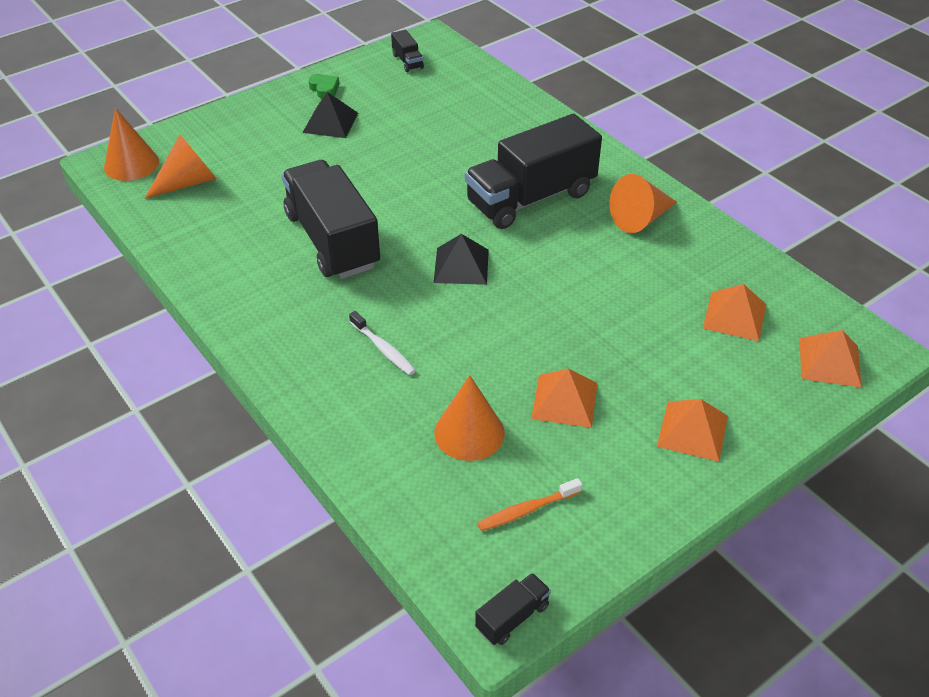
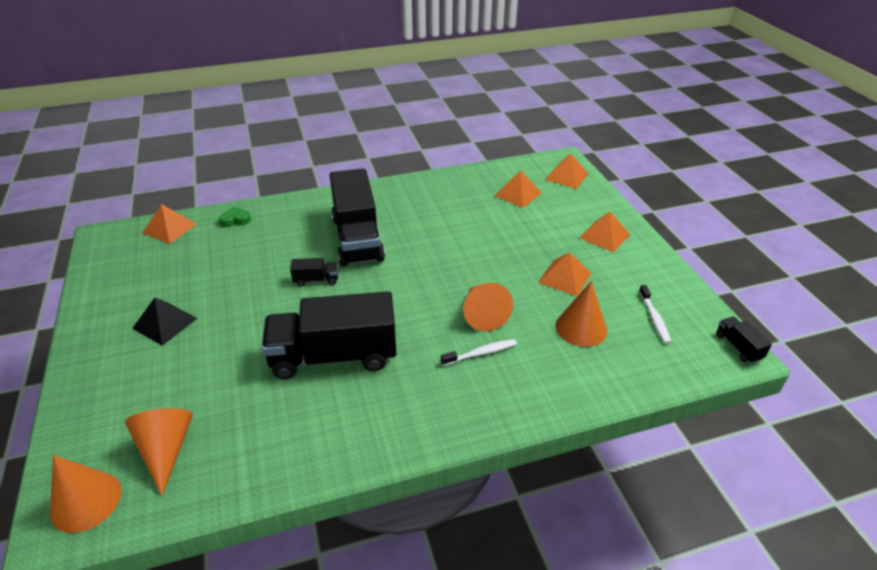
camera: 70 degrees left, 5 degrees down
(324, 89) = (108, 316): green heart -> green heart (235, 220)
(407, 61) = (122, 256): black truck -> black truck (316, 280)
(461, 266) = (410, 290): black pyramid -> none
(466, 69) = (169, 228): none -> orange pyramid
(526, 510) = (654, 318): orange toothbrush -> white toothbrush
(640, 218) = (411, 200): orange cone -> orange cone (482, 314)

